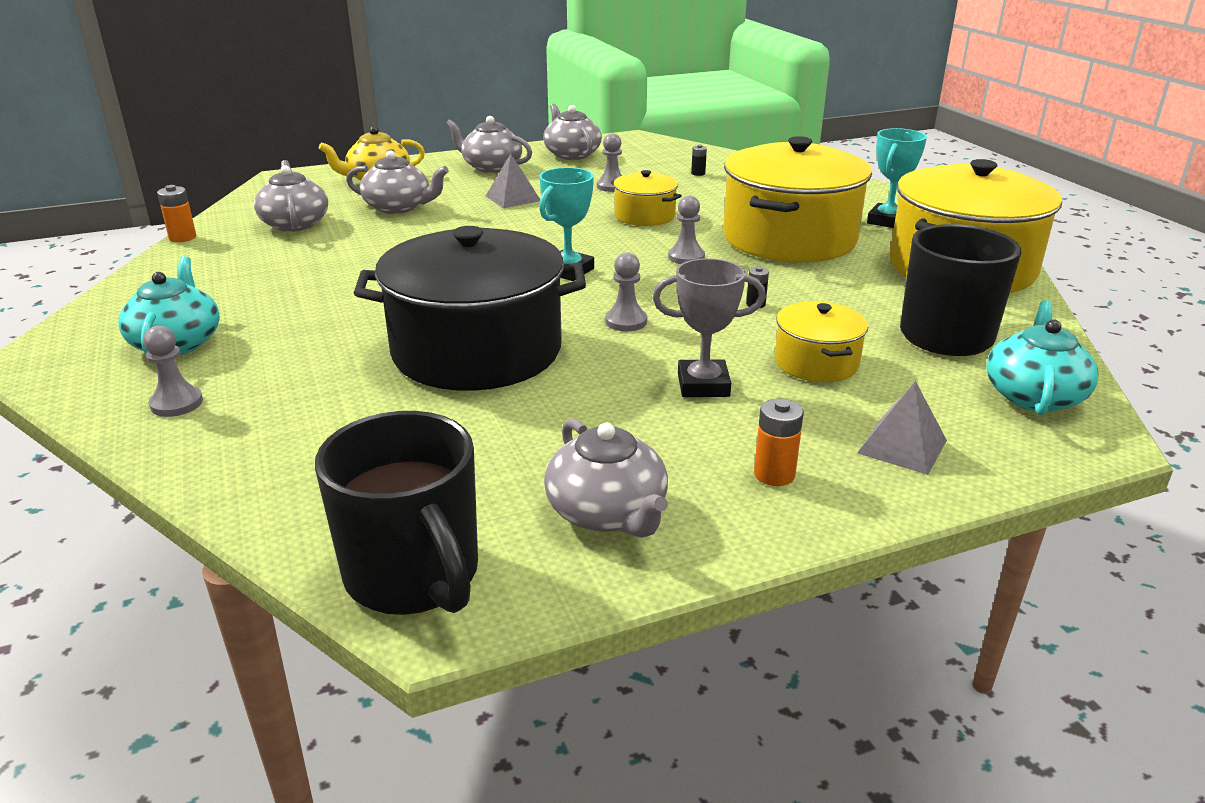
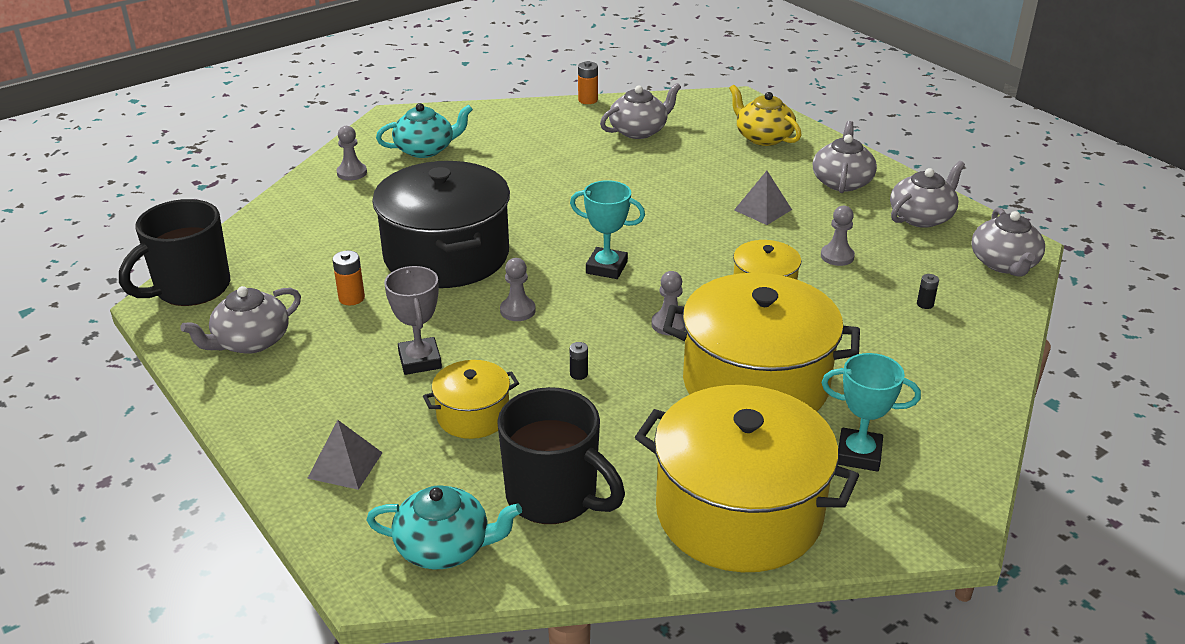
camera: 75 degrees right, 5 degrees up
(398, 207) = (702, 162): grey teapot -> grey teapot (1004, 264)
(774, 474) = (299, 404): orange battery -> orange battery (351, 298)

